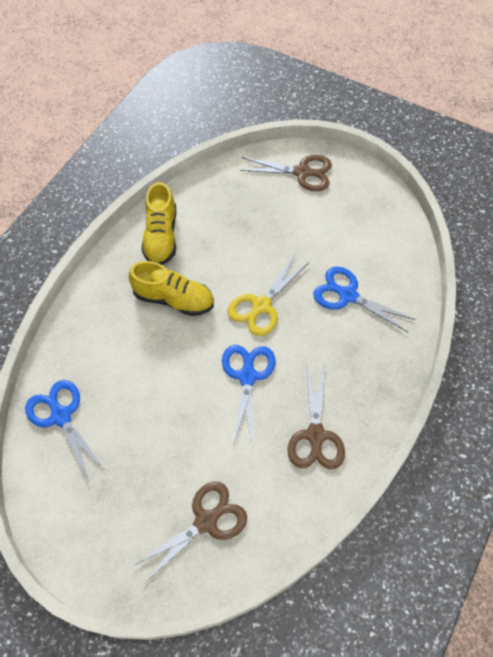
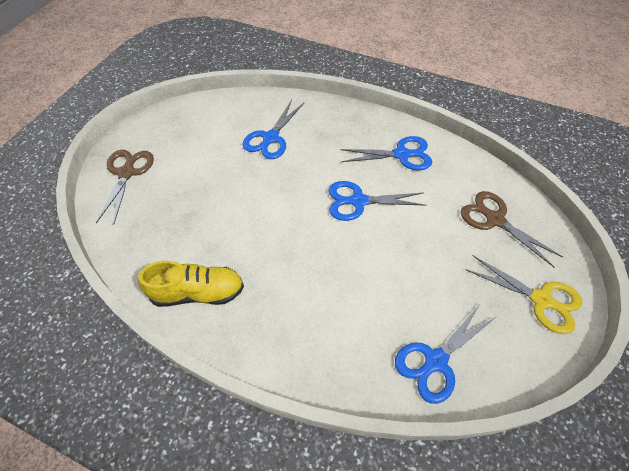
camera: 95 degrees left, 5 degrees down
(174, 299) = (281, 269): yellow shoe -> none
(261, 306) = (285, 196): yellow scissors -> yellow scissors (541, 300)
(316, 436) = (402, 154): brown scissors -> blue scissors

